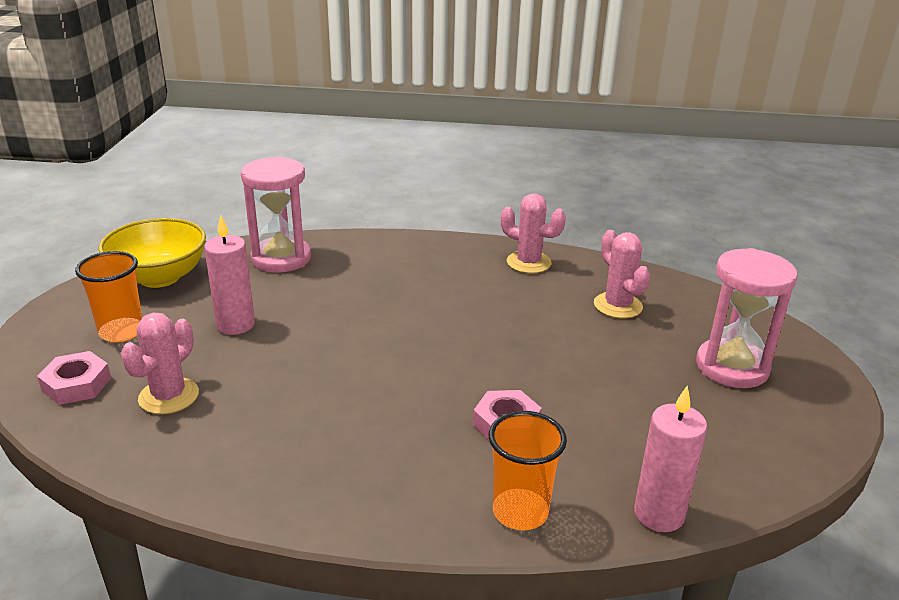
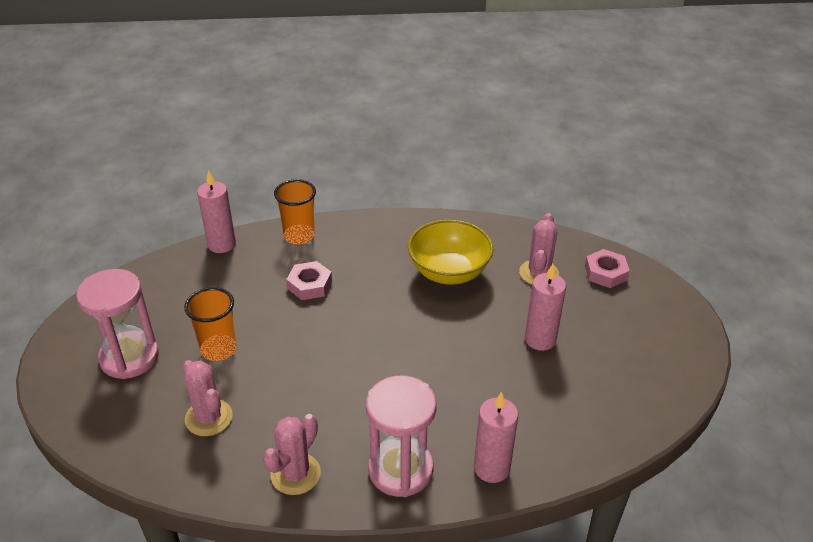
camera: 170 degrees right, 10 degrees up
(121, 332) = (620, 319): orange cup -> orange cup (218, 349)
(159, 277) = (650, 385): yellow bowl -> yellow bowl (449, 272)
(281, 258) = (558, 433): pink hourglass -> pink hourglass (400, 469)
(356, 247) = (491, 468): none -> pink candle
(528, 262) = (295, 474): pink cactus -> pink cactus turned 75 degrees counterclockwise

